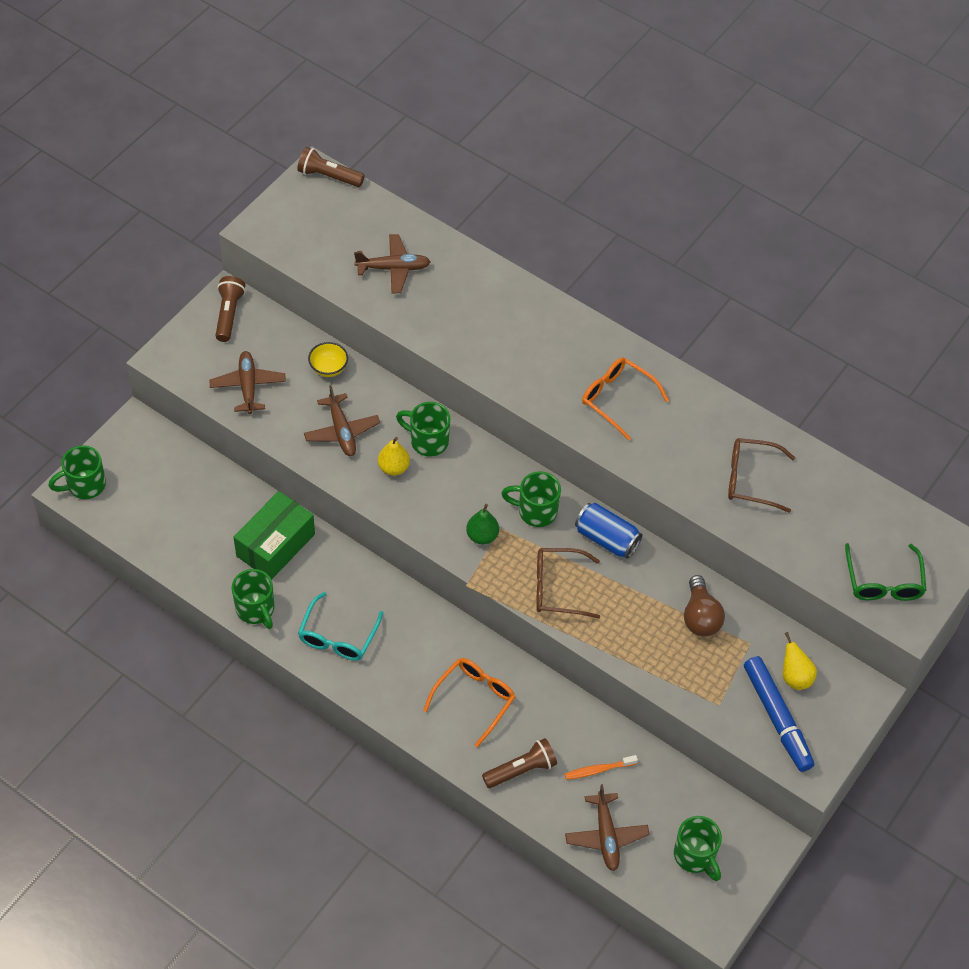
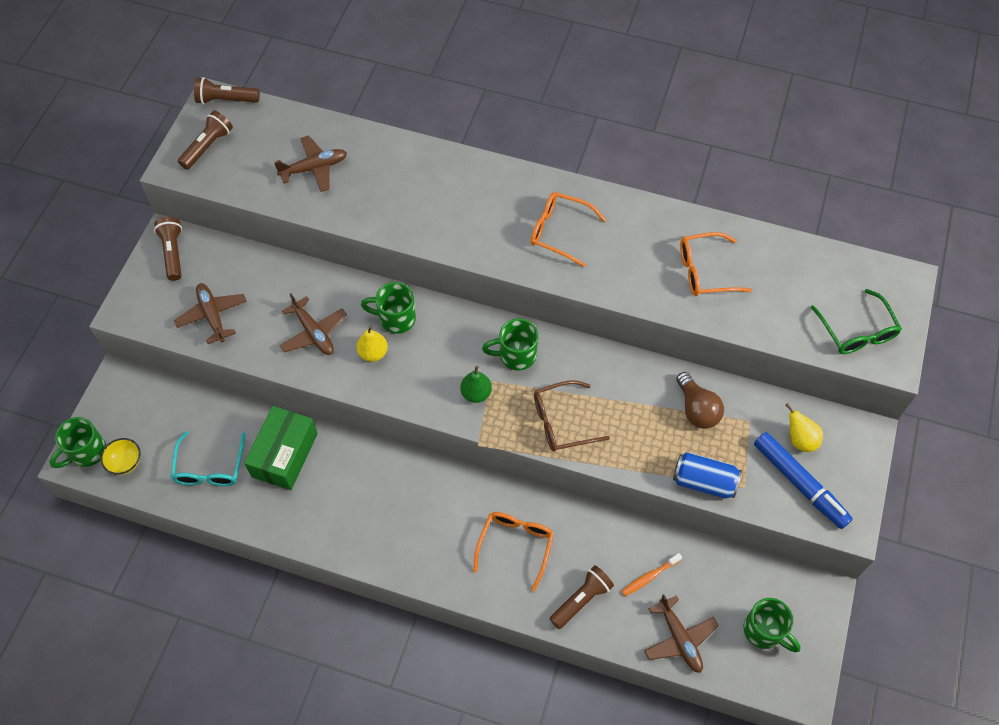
camera: 15 degrees left, 5 degrees up
(256, 610) = (286, 523): green mug -> none
(295, 218) = (207, 146): none -> brown flashlight
(328, 368) = (282, 277): yellow bowl -> yellow bowl (125, 463)
(338, 636) = (371, 525): turquoise glasses -> turquoise glasses (210, 468)
(606, 539) = (588, 362): blue can -> blue can (704, 481)
(750, 479) = (705, 271): brown glasses -> orange glasses

